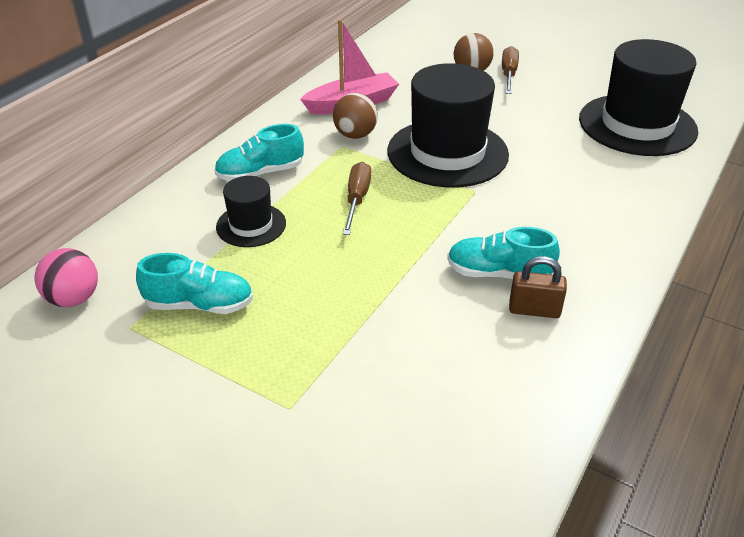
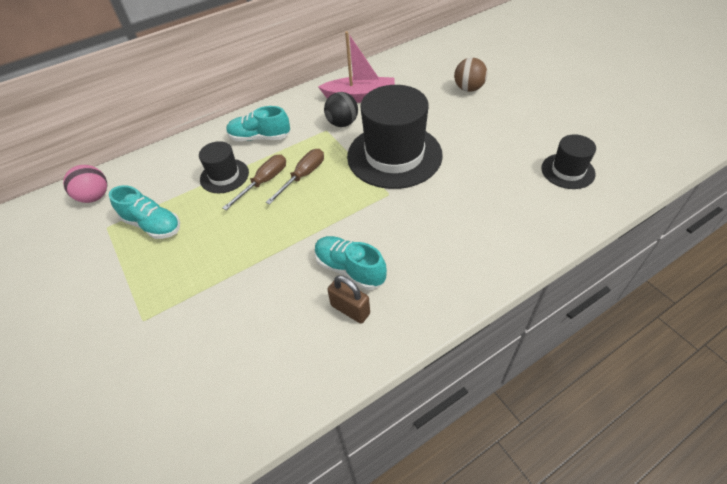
camera: 30 degrees right, 10 degrees up
(355, 135) = (342, 123): brown ball -> black ball
(508, 74) = (496, 98): brown screwdriver -> brown screwdriver (264, 182)
(637, 125) = (567, 171): black hat -> black hat, size x0.51

